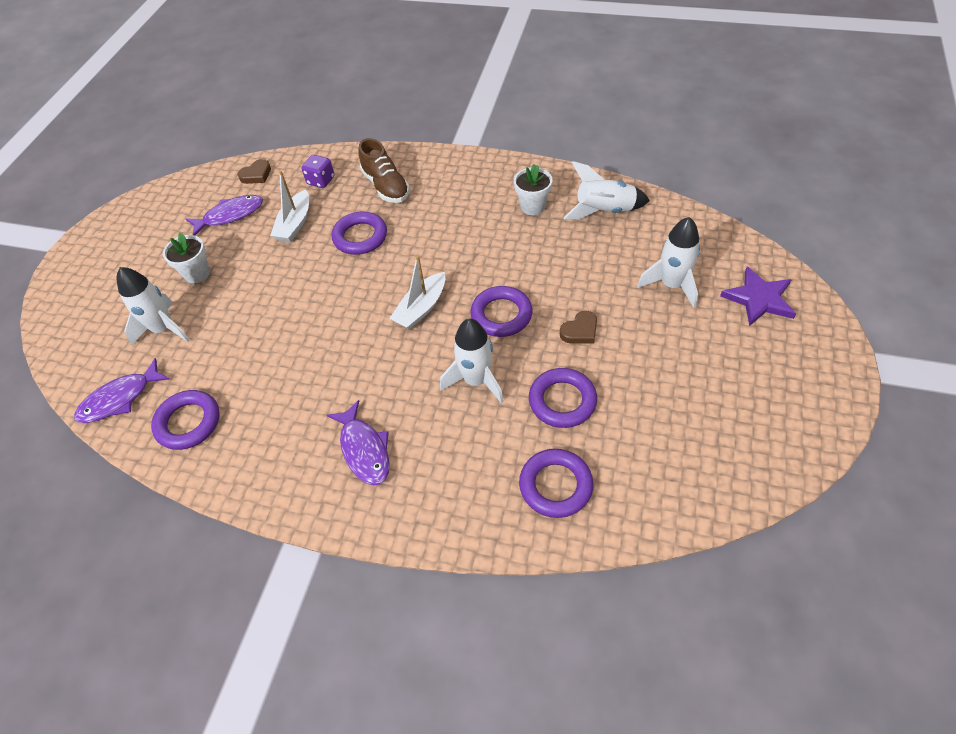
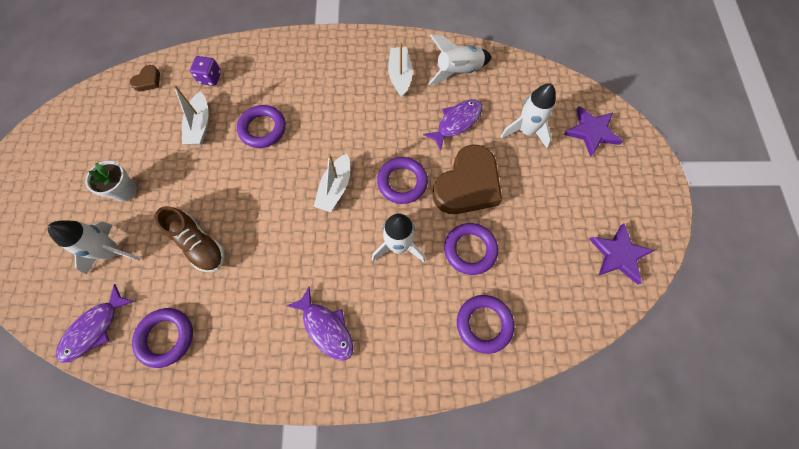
camera: 20 degrees left, 15 degrees up
(230, 215) = (137, 126): purple fish -> purple fish (456, 122)
(386, 186) = (270, 75): brown shoe -> brown shoe (199, 245)
(533, 206) = (400, 76): white flower pot -> white boat
(580, 331) = (467, 185): brown heart -> brown heart, size x2.30
(758, 443) = (619, 255): none -> purple star

